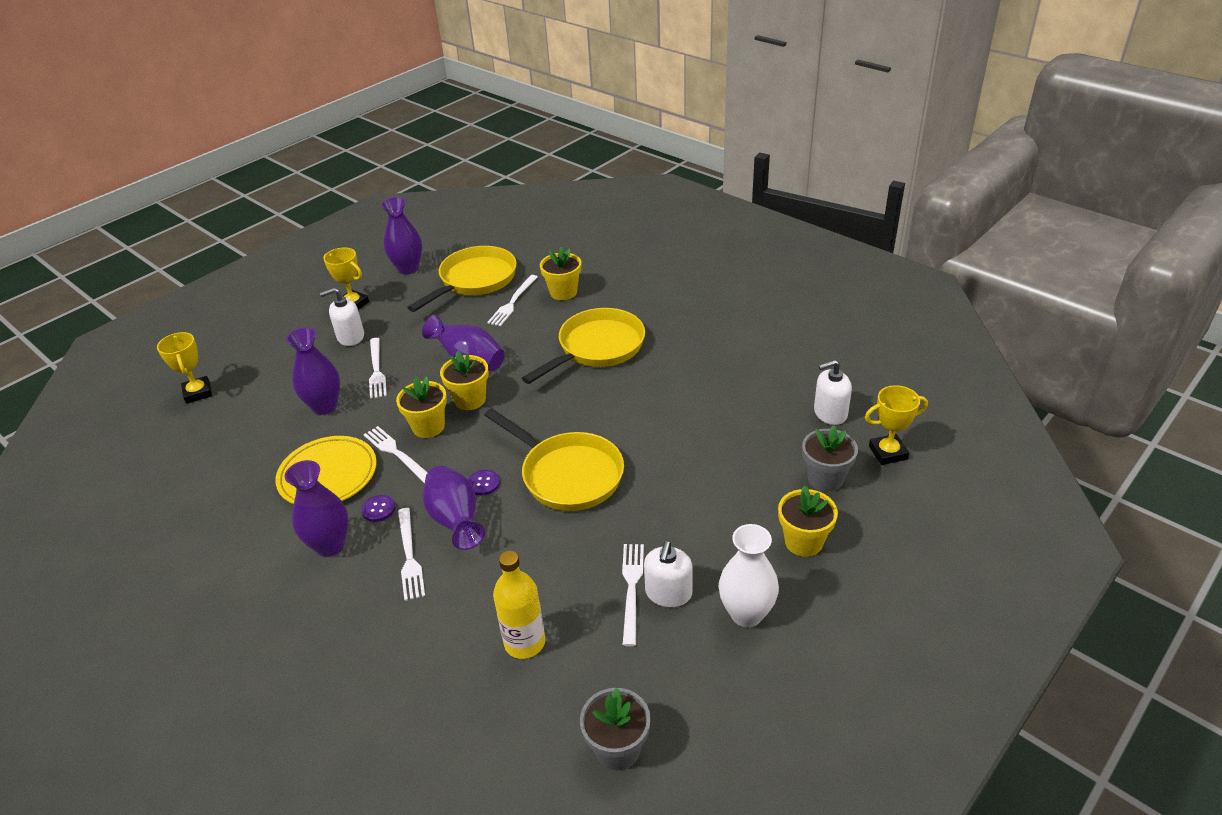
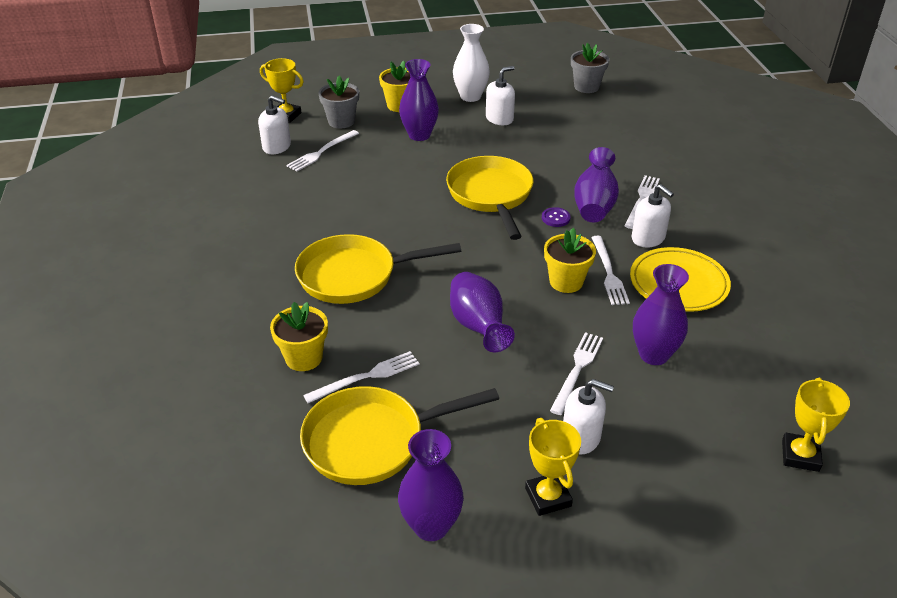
camera: 145 degrees left, 0 degrees up
(330, 545) = (698, 232): purple vase -> purple vase (419, 135)
(378, 509) = (648, 238): purple button -> white soap dispenser
(470, 400) = (511, 287): yellow flower pot -> none
(525, 642) = (599, 134): yellow bottle -> none
(632, 589) = (517, 128): white fork -> white fork (321, 152)

